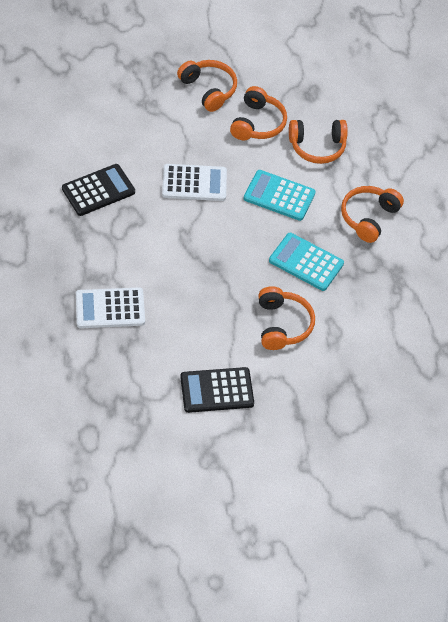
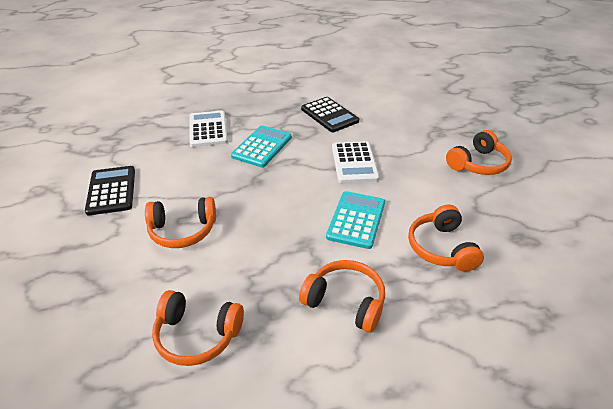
camera: 90 degrees right, 15 degrees down
(258, 123) = (451, 199): orange headphones -> orange headphones (197, 335)
(306, 262) = (267, 245): turquoise calculator -> turquoise calculator (262, 147)

